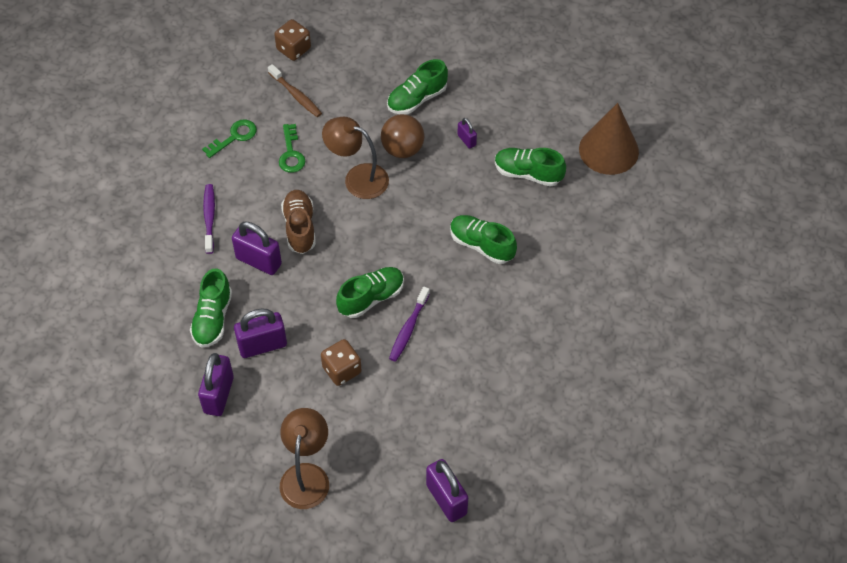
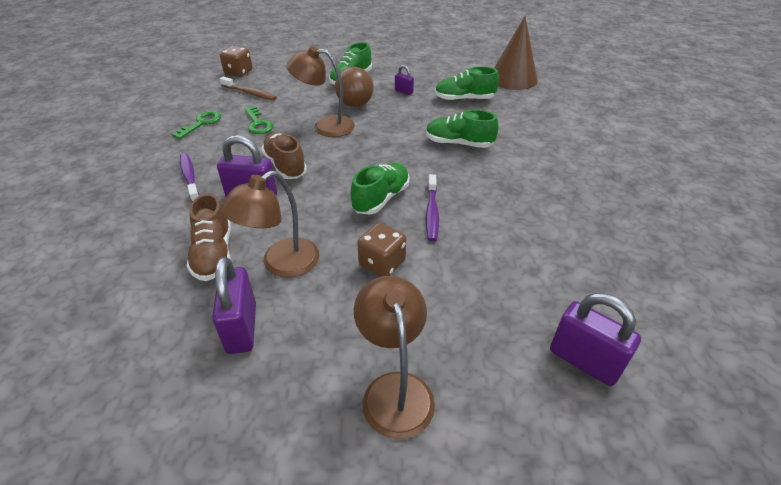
camera: 20 degrees left, 15 degrees down
(213, 318) = (214, 254): green shoe -> brown shoe
(262, 345) = (281, 264): purple padlock -> brown lamp

